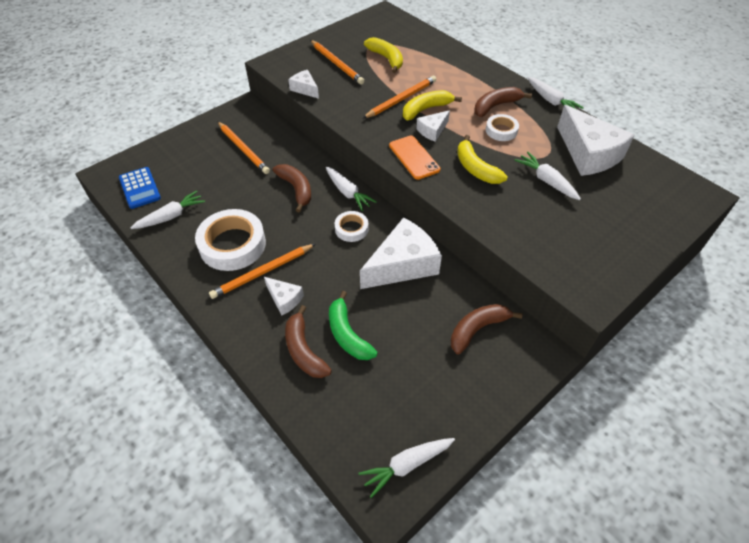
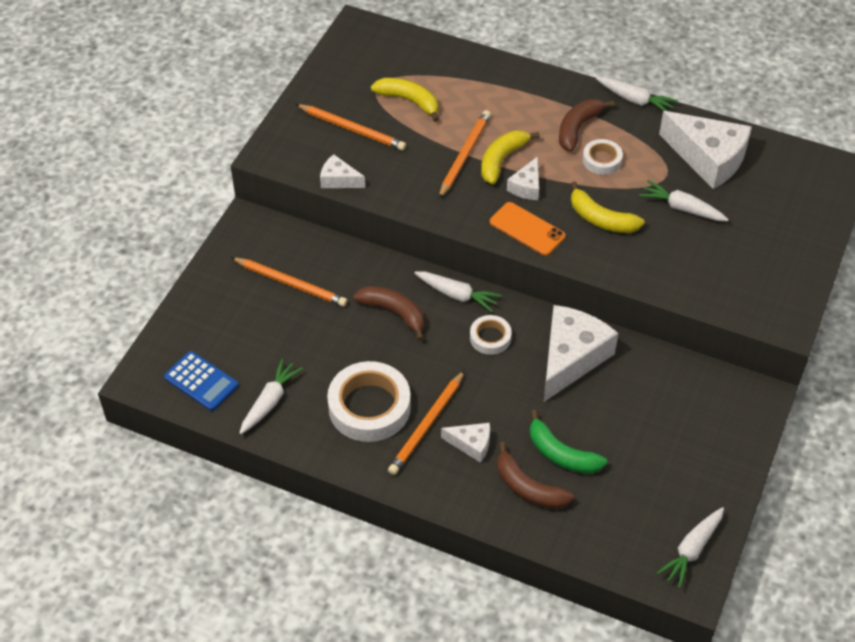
camera: 25 degrees left, 0 degrees up
(477, 329) = (685, 397): brown banana -> none

